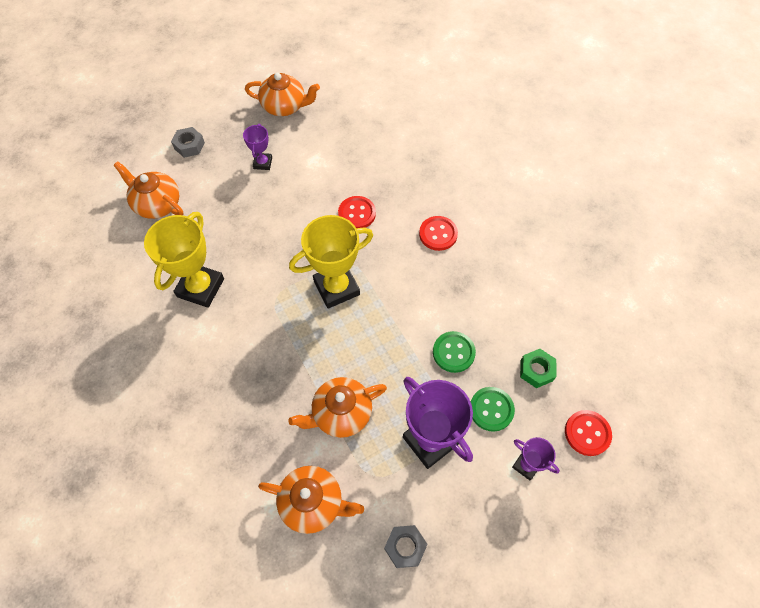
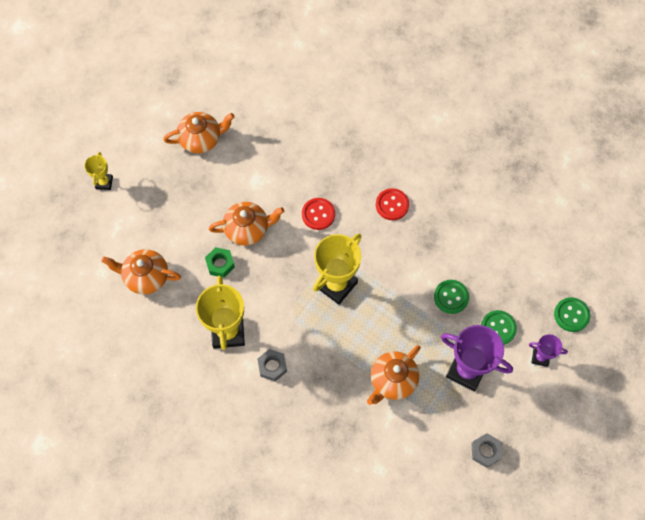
camera: 25 degrees left, 5 degrees up
(175, 110) = (104, 182): none -> yellow trophy
(189, 146) = (139, 211): grey nut -> grey nut (272, 366)
(263, 163) = (214, 201): purple trophy -> none
(313, 502) = (407, 452): orange teapot -> orange teapot (247, 229)
(536, 370) = (516, 284): green nut -> green nut (220, 264)
(587, 433) = (571, 315): red button -> green button

